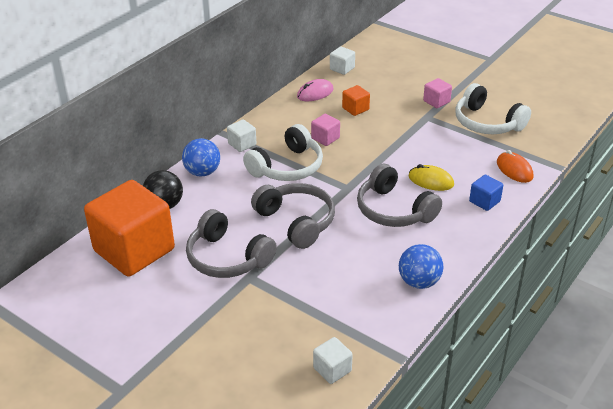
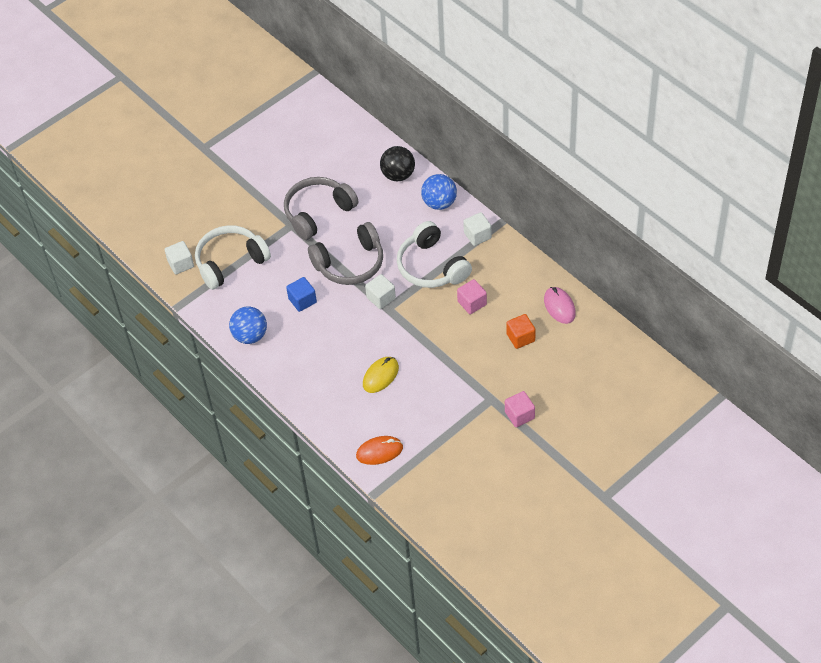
camera: 105 degrees right, 15 degrees up
(134, 250) = (345, 154): orange cube -> none
(342, 68) = (607, 339): white cube -> white cube (381, 298)
(393, 210) = (345, 337): grey headphones -> none
(484, 201) = (338, 411): blue cube -> blue cube (302, 300)
(487, 123) = (467, 452): white headphones -> white headphones (230, 262)

